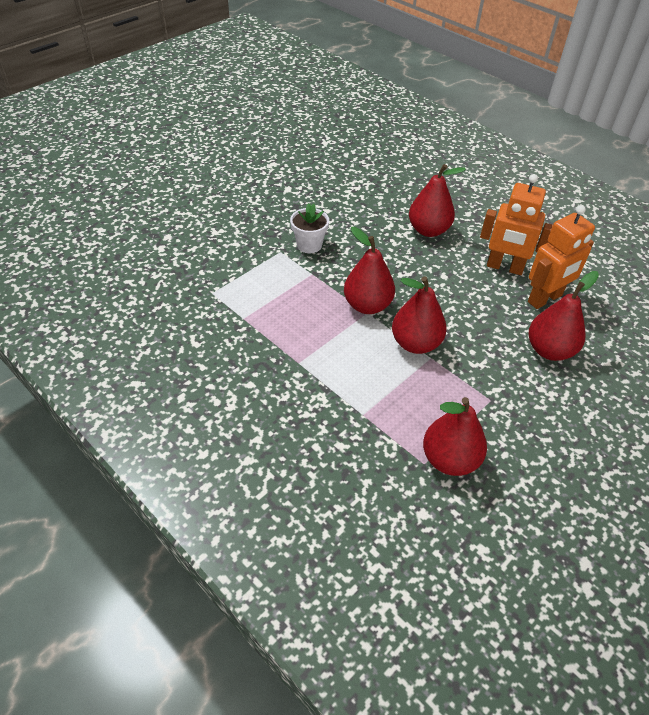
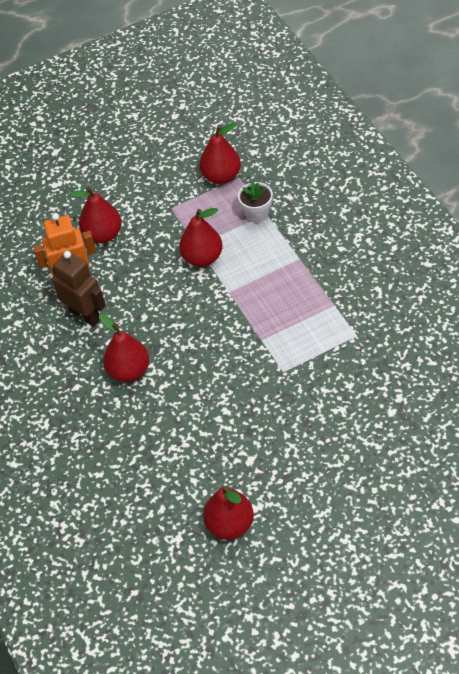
camera: 155 degrees left, 5 degrees up
(309, 245) = (253, 374): white flower pot -> white flower pot (257, 214)
(367, 305) = (225, 298): red pear -> red pear (230, 524)
(504, 267) = (85, 315): orange robot -> brown robot

